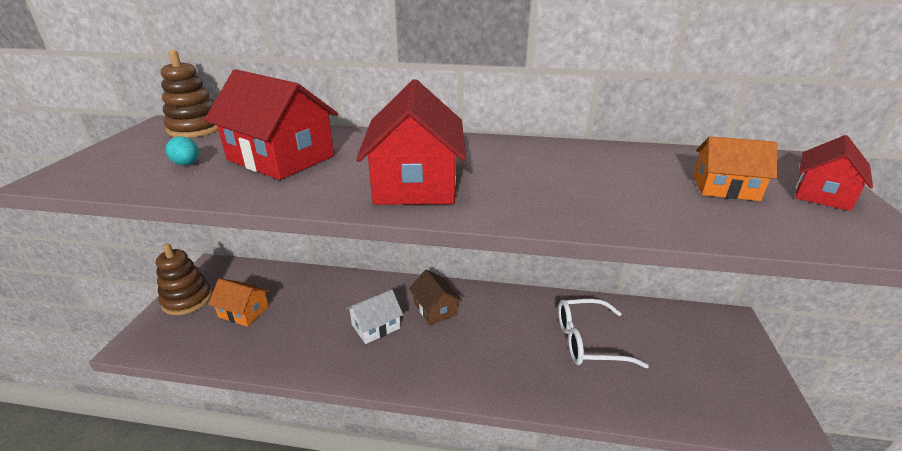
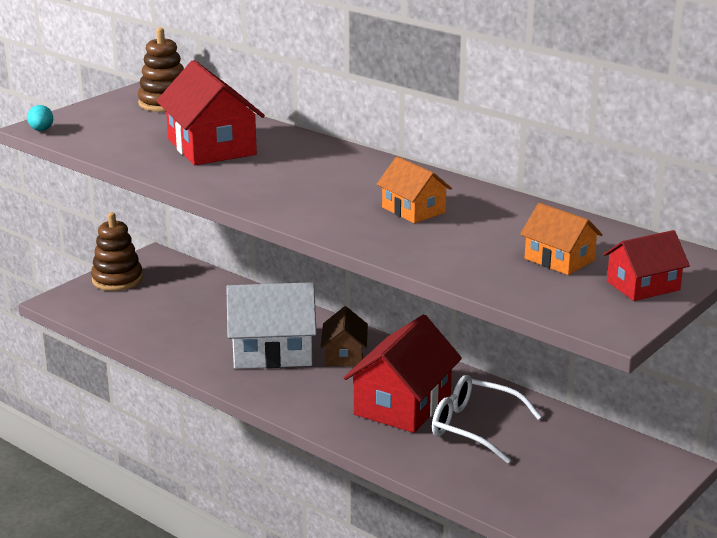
camera: 30 degrees right, 5 degrees down
(187, 164) = (136, 136): turquoise egg -> turquoise egg (41, 130)
(243, 312) = (160, 304): orange house -> orange house (413, 210)
(376, 326) = (272, 351): white house -> white house, size x1.77
(415, 182) = (296, 192): red house -> red house (402, 404)

